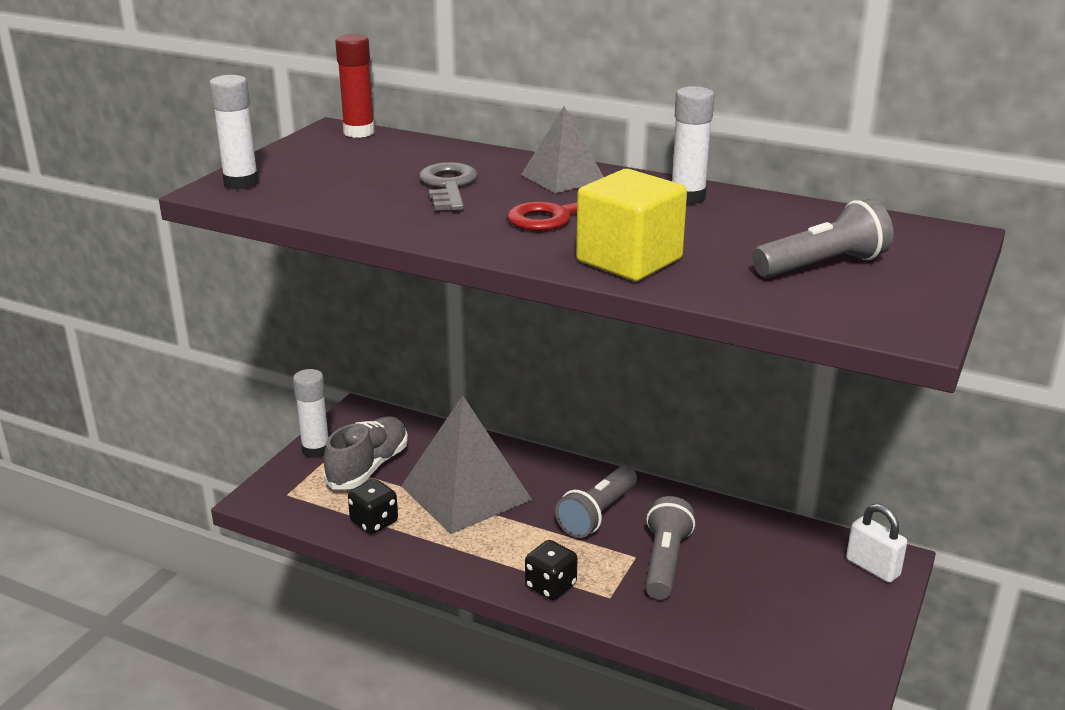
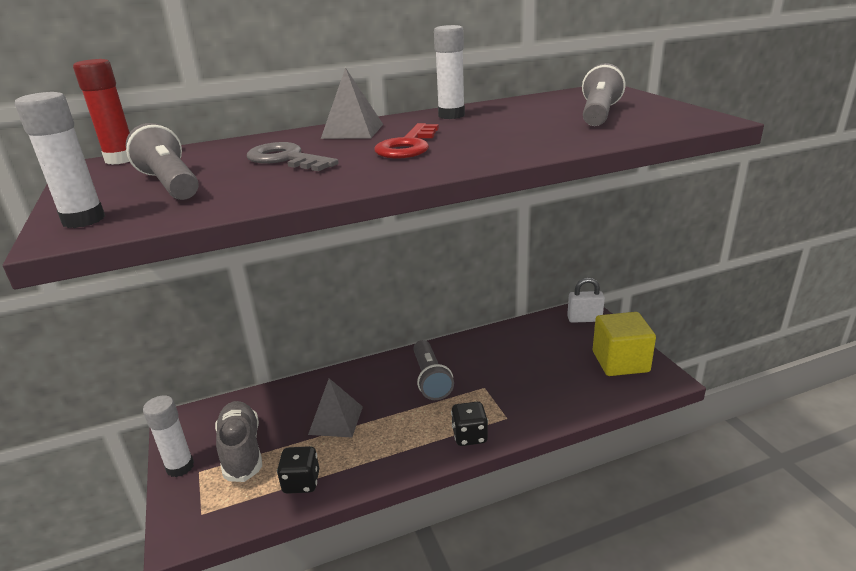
camera: 45 degrees left, 0 degrees up
(466, 493) = (336, 420): grey pyramid -> grey pyramid, size x0.56
(629, 260) = (511, 146): yellow cube -> yellow cube (620, 361)
(665, 562) = (502, 379): grey flashlight -> grey flashlight (170, 184)

